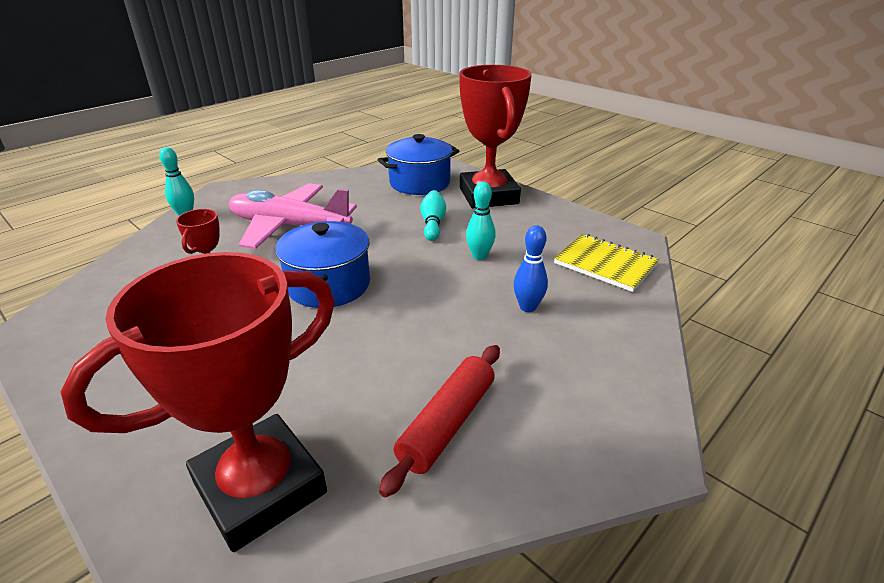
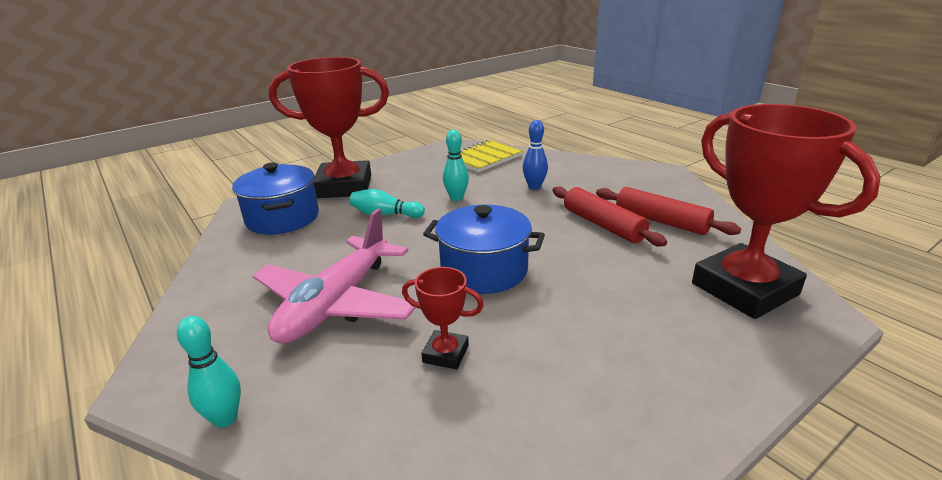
camera: 80 degrees left, 5 degrees down
(428, 364) = (603, 225): none -> red rolling pin

